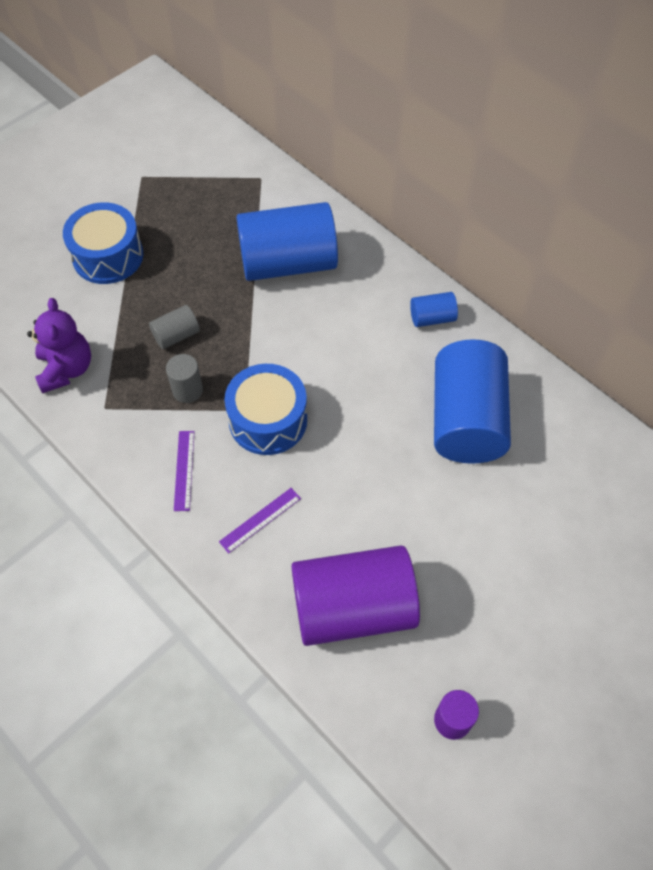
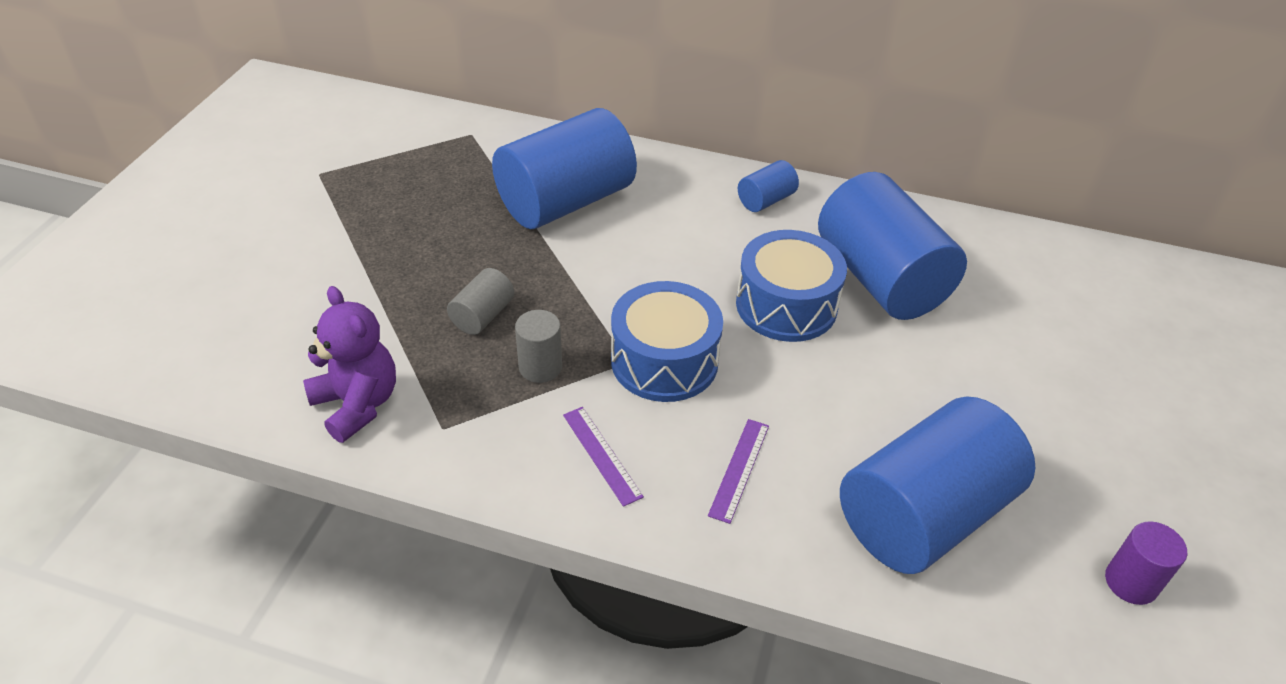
camera: 30 degrees left, 15 degrees down
(108, 256) = (330, 264): blue drum -> blue drum (786, 305)
(353, 608) = (923, 515): purple cylinder -> blue cylinder

